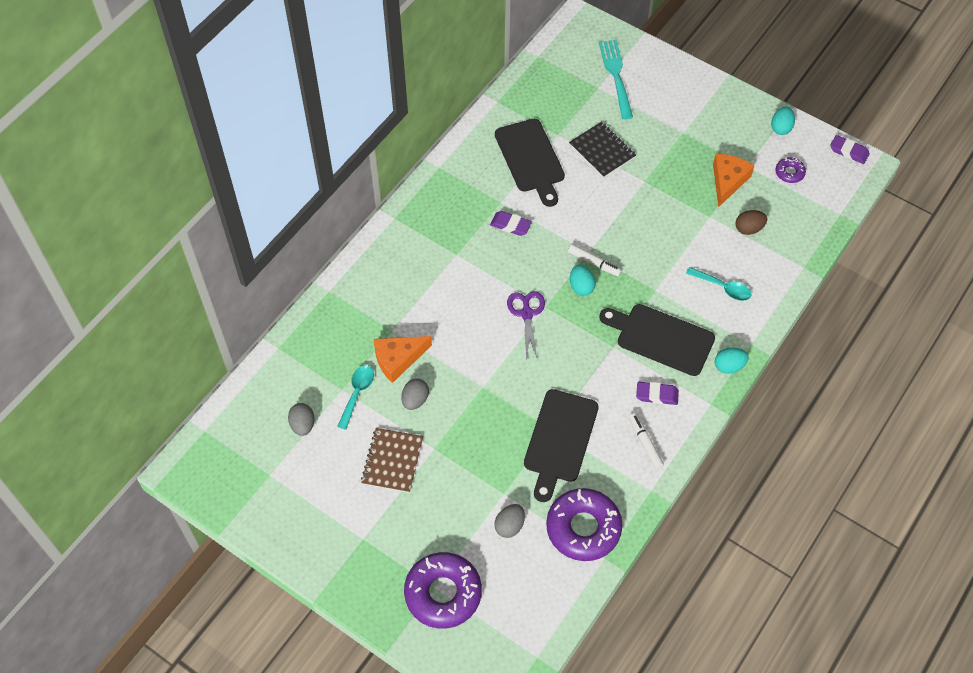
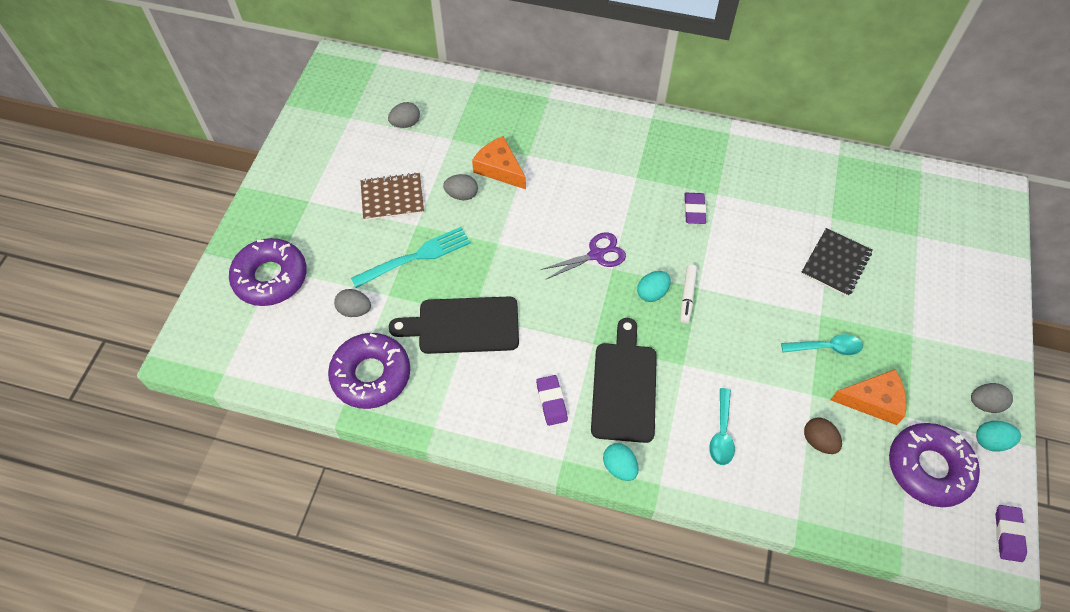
camera: 70 degrees right, 0 degrees up
(357, 393) = (451, 151): turquoise spoon -> turquoise spoon (826, 348)
(531, 159) = (785, 203): black cutting board -> none
(616, 76) = (946, 248): turquoise fork -> turquoise fork (416, 257)
(645, 443) = (488, 406): white marker -> none
(752, 117) = (984, 404): none -> grey egg
(789, 173) = (928, 468): purple donut -> purple donut, size x2.16

